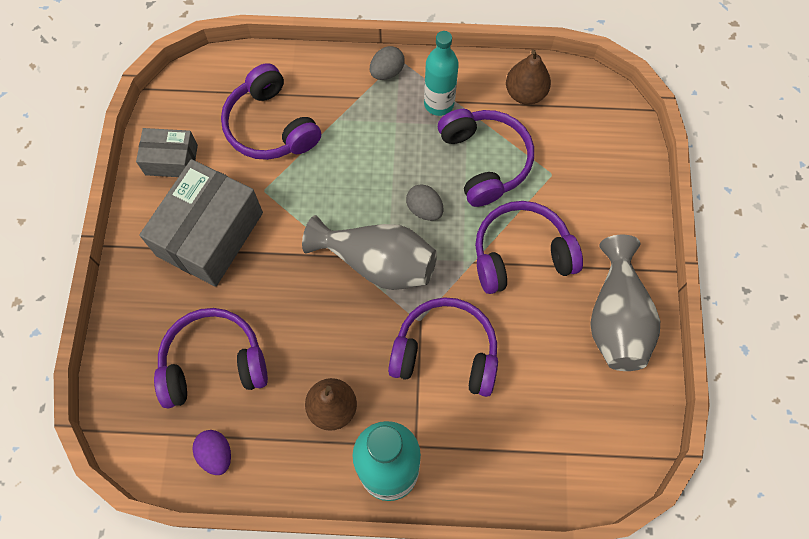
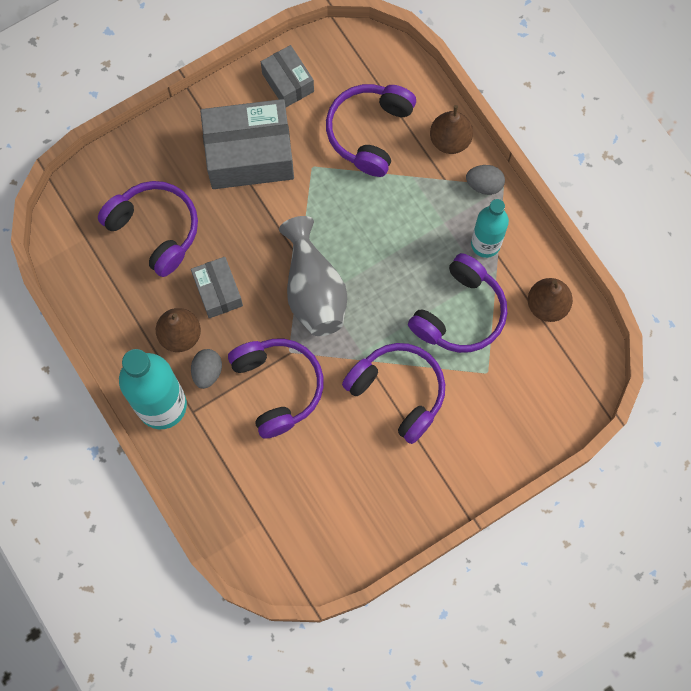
camera: 55 degrees right, 5 degrees up
(216, 454) = (93, 279): purple egg -> none
(316, 346) = (218, 291): none -> grey box
(328, 72) = (450, 140): none -> brown pear
(424, 209) = (383, 295): grey egg -> grey egg (207, 372)
(616, 318) = (396, 497): grey vase -> none

